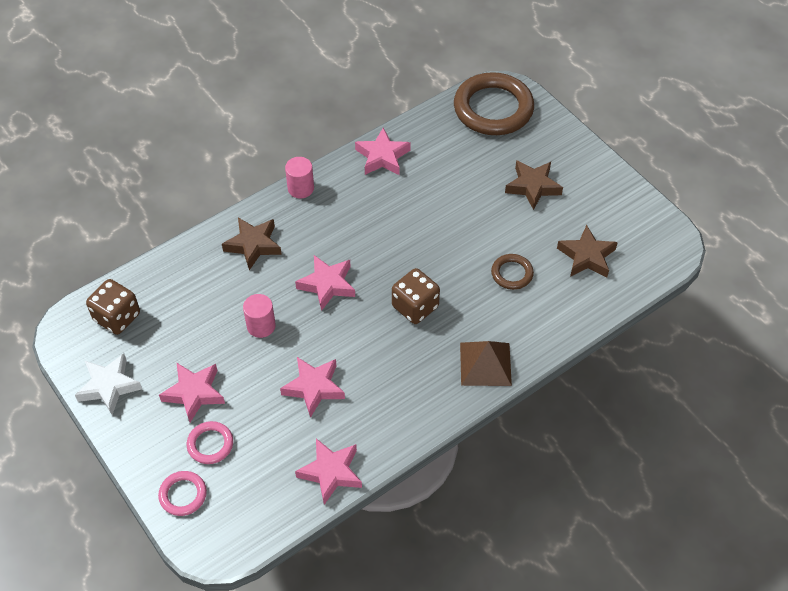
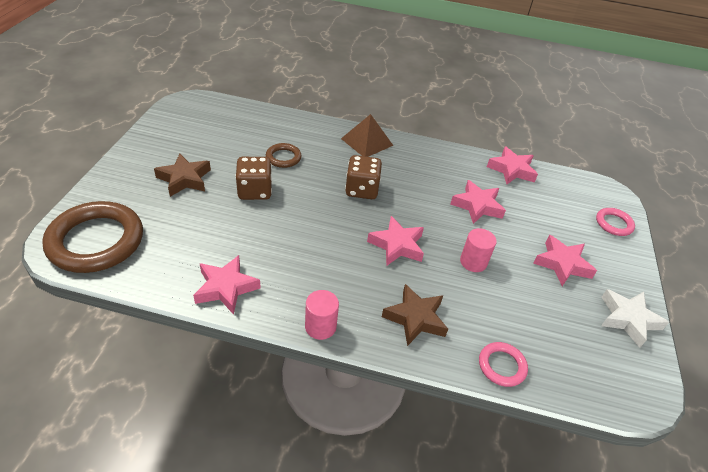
camera: 135 degrees left, 10 degrees down
(117, 317) = (586, 365): brown dice -> brown dice (255, 191)
(210, 444) = (574, 232): pink ring -> pink ring (502, 366)
(587, 256) = (233, 131): brown star -> none

